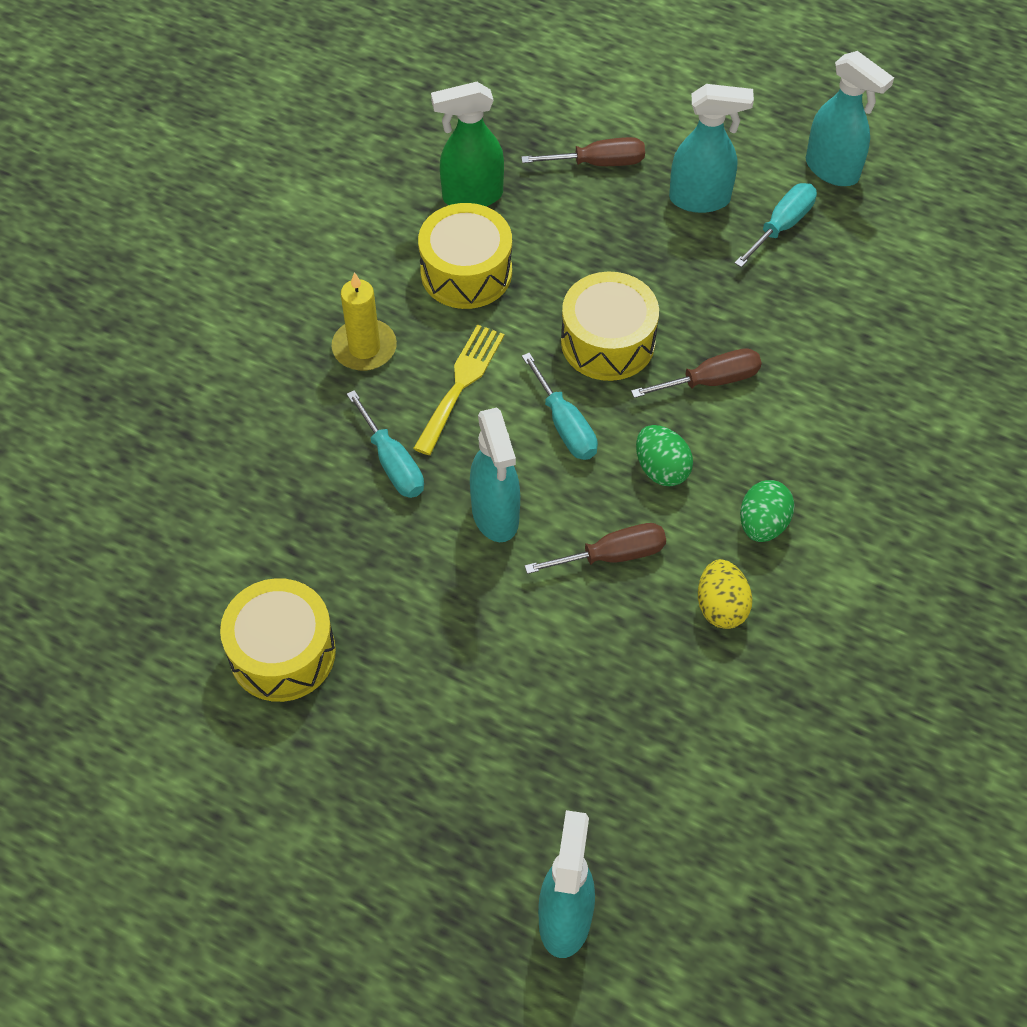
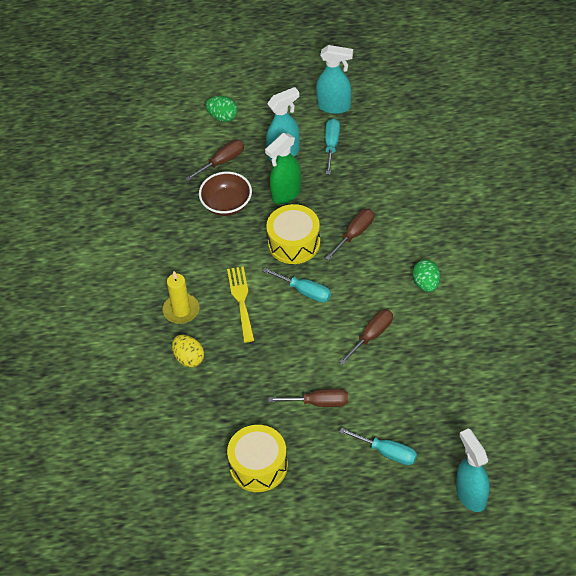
camera: 30 degrees left, 5 degrees down
(392, 463) = (239, 354): turquoise screwdriver -> turquoise screwdriver (387, 452)
(449, 611) = (319, 403): none -> brown screwdriver
(466, 272) = (201, 248): yellow drum -> none
(471, 196) = (173, 210): green spray bottle -> green spray bottle (286, 194)
(495, 516) = (306, 349): turquoise spray bottle -> none
(555, 229) = (226, 204): none -> brown bowl
(661, 469) = (363, 285): green egg -> green egg (222, 117)
(721, 607) = (435, 329): yellow egg -> yellow egg (189, 358)

